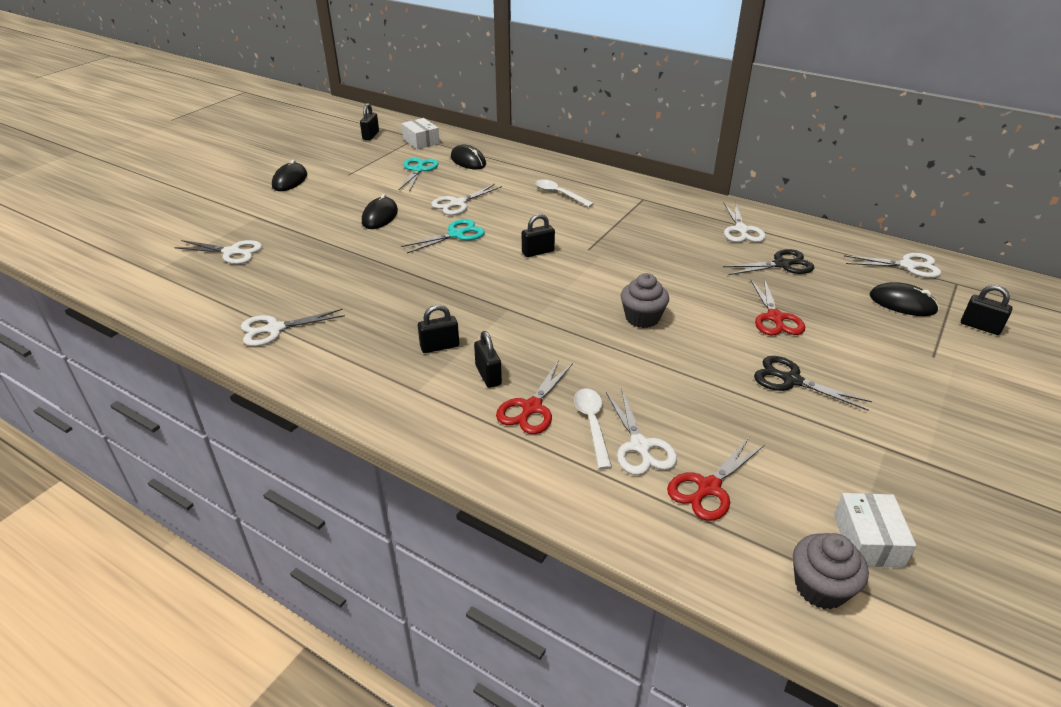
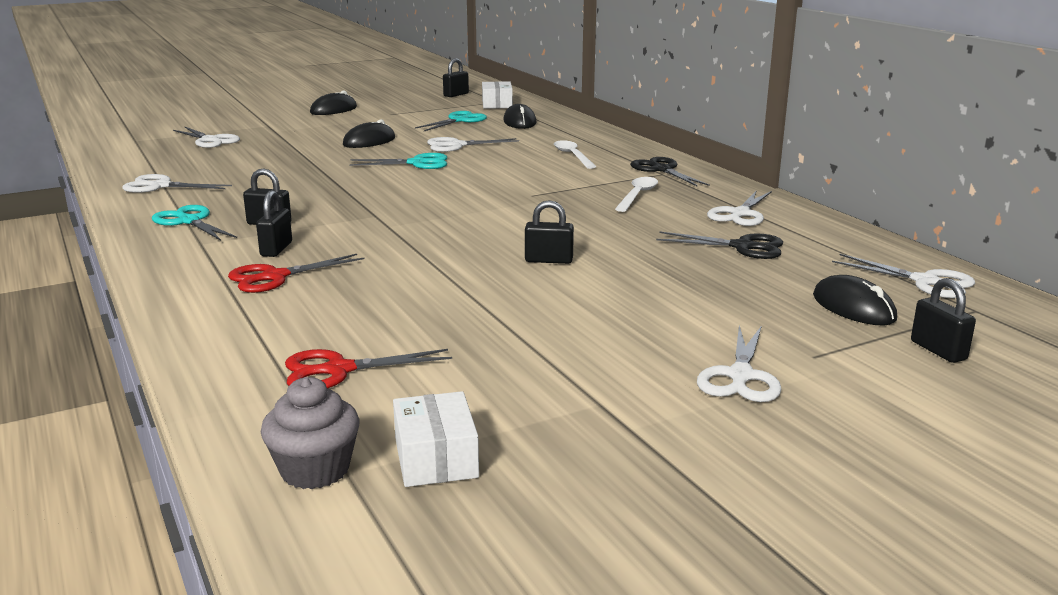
camera: 30 degrees right, 15 degrees down
(368, 366) = (189, 221): none -> turquoise scissors
(538, 252) = (475, 187): black padlock -> black padlock (548, 260)
(592, 424) = (309, 300): white spoon -> white spoon (637, 195)
(640, 446) = (326, 326): white scissors -> white scissors (740, 376)
(642, 318) = (497, 248): grey cupcake -> none
(775, 318) = (653, 281): red scissors -> none
(791, 380) = (580, 327): black scissors -> black scissors (661, 170)
(868, 540) = (436, 458): white box -> white box turned 45 degrees counterclockwise

